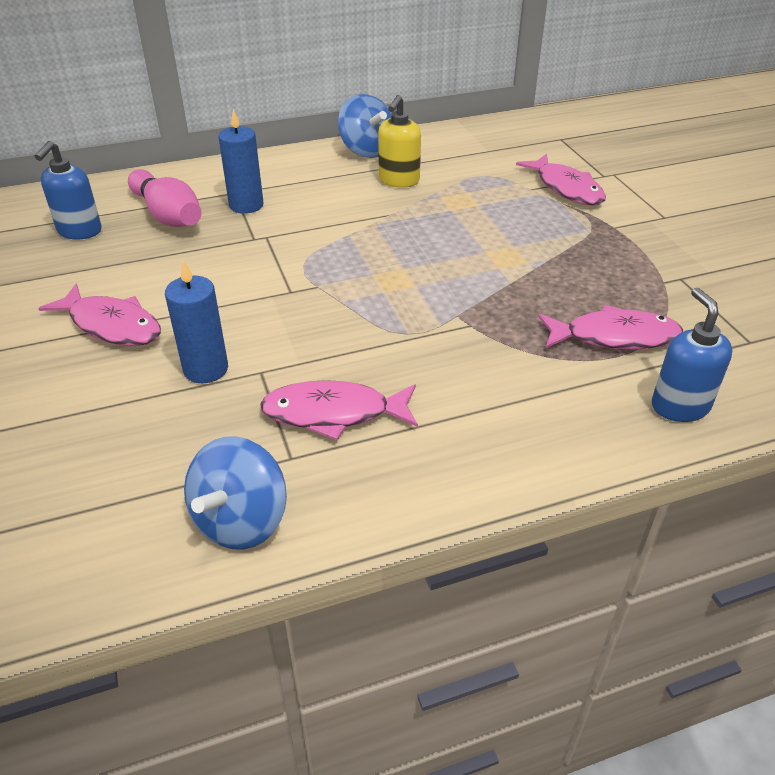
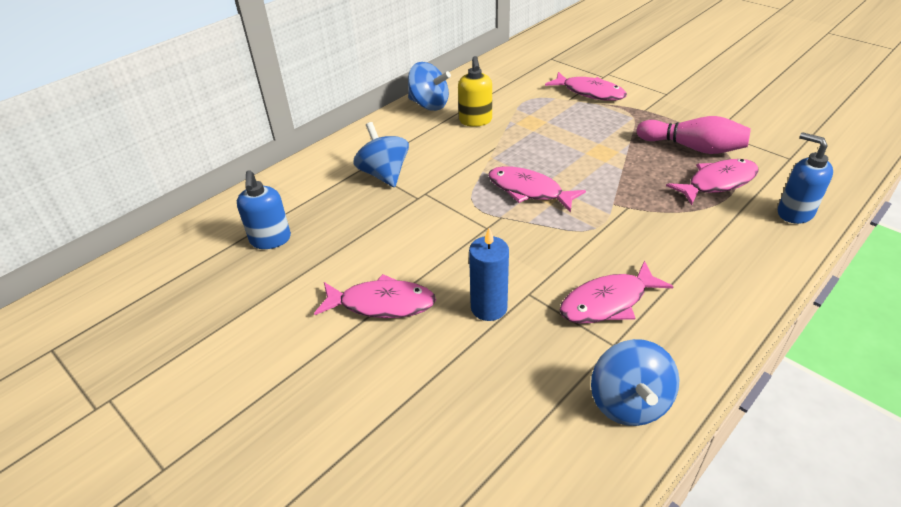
camera: 25 degrees left, 0 degrees up
(168, 215) = (330, 202): pink bowling pin -> pink bowling pin (693, 148)
(246, 205) = (384, 174): blue candle -> blue spinning top
(376, 270) = (529, 191): none -> pink fish

